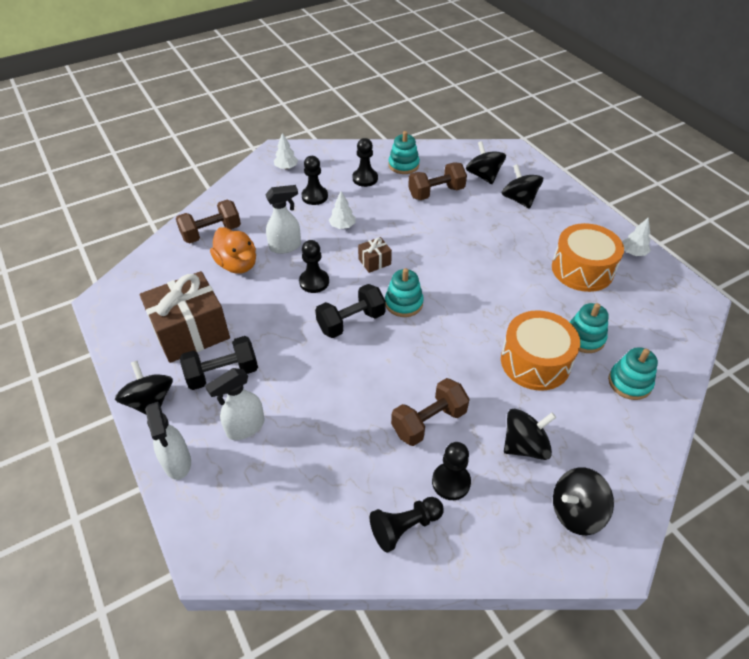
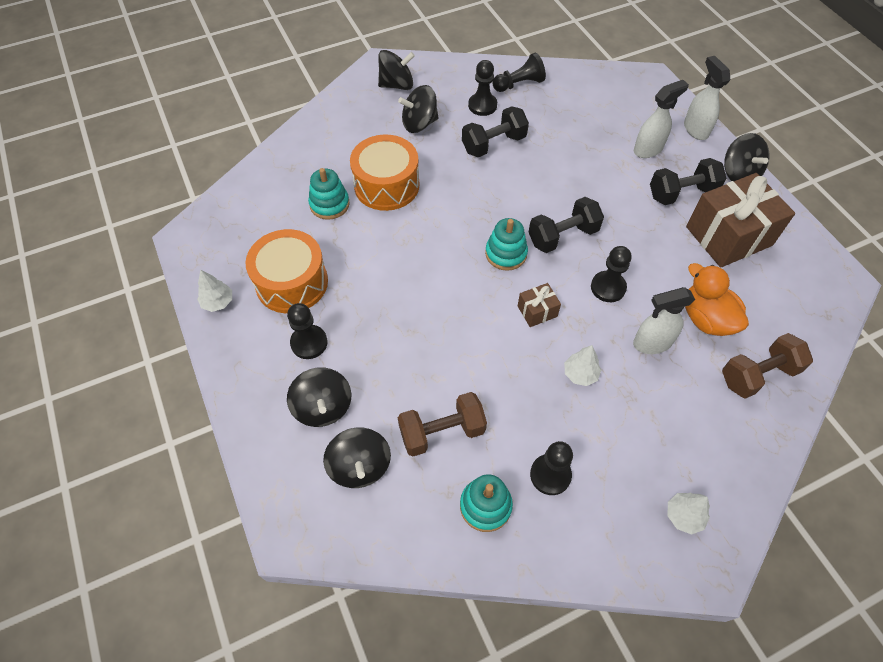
camera: 175 degrees left, 10 degrees up
(314, 196) = (626, 438): black pawn -> black pawn (309, 343)
(429, 422) = (493, 144): brown dumbbell -> black dumbbell
(629, 382) = (309, 163): turquoise stacking toy -> none

